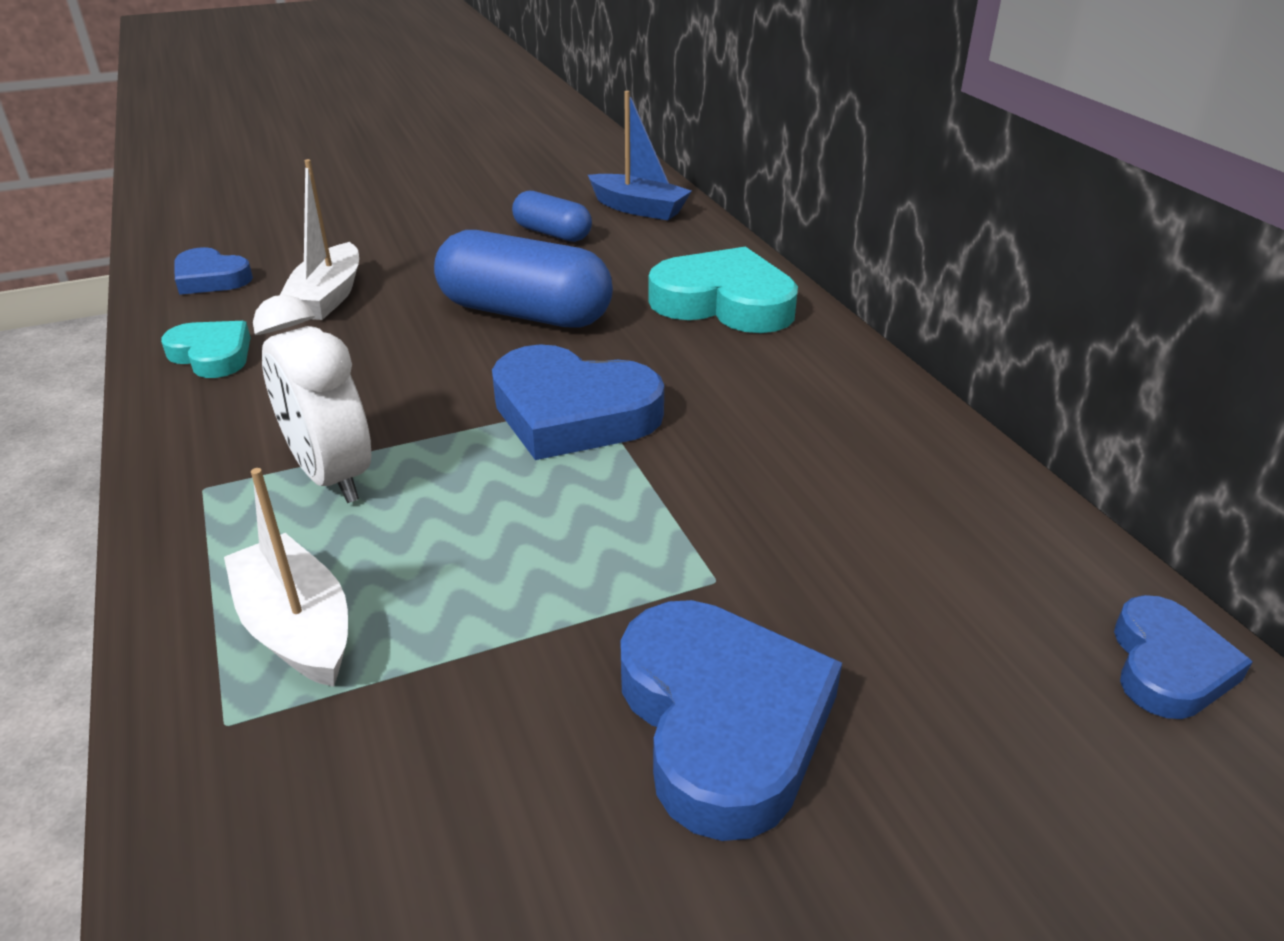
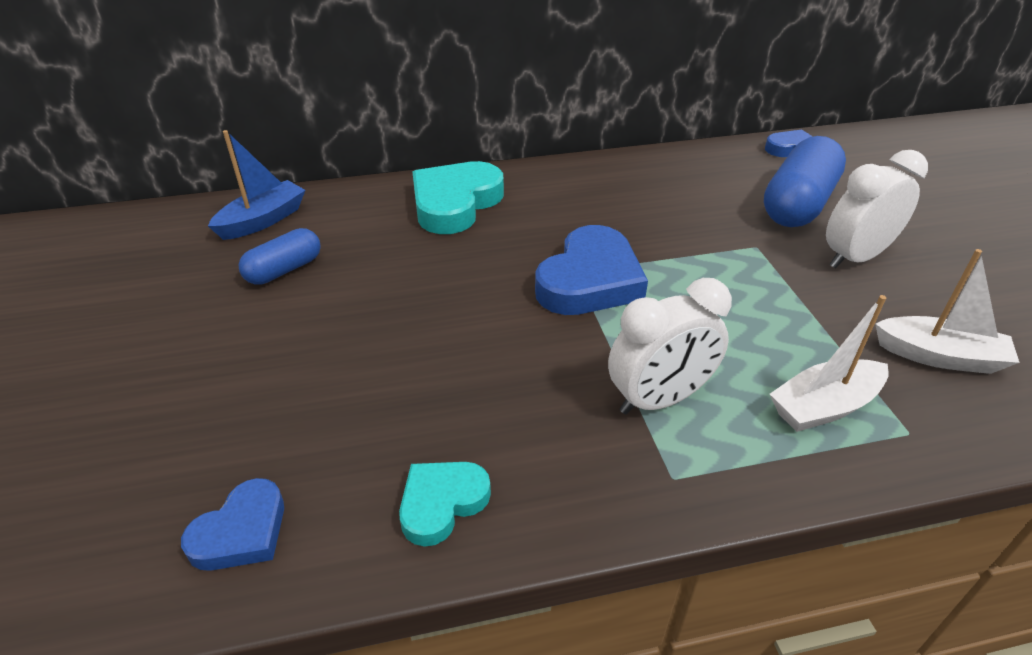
camera: 80 degrees left, 5 degrees up
(328, 297) = (345, 419): white boat -> white boat (939, 356)
(525, 313) = (434, 294): blue capsule -> blue capsule (798, 204)
(722, 722) = (855, 257): blue heart -> white clock

